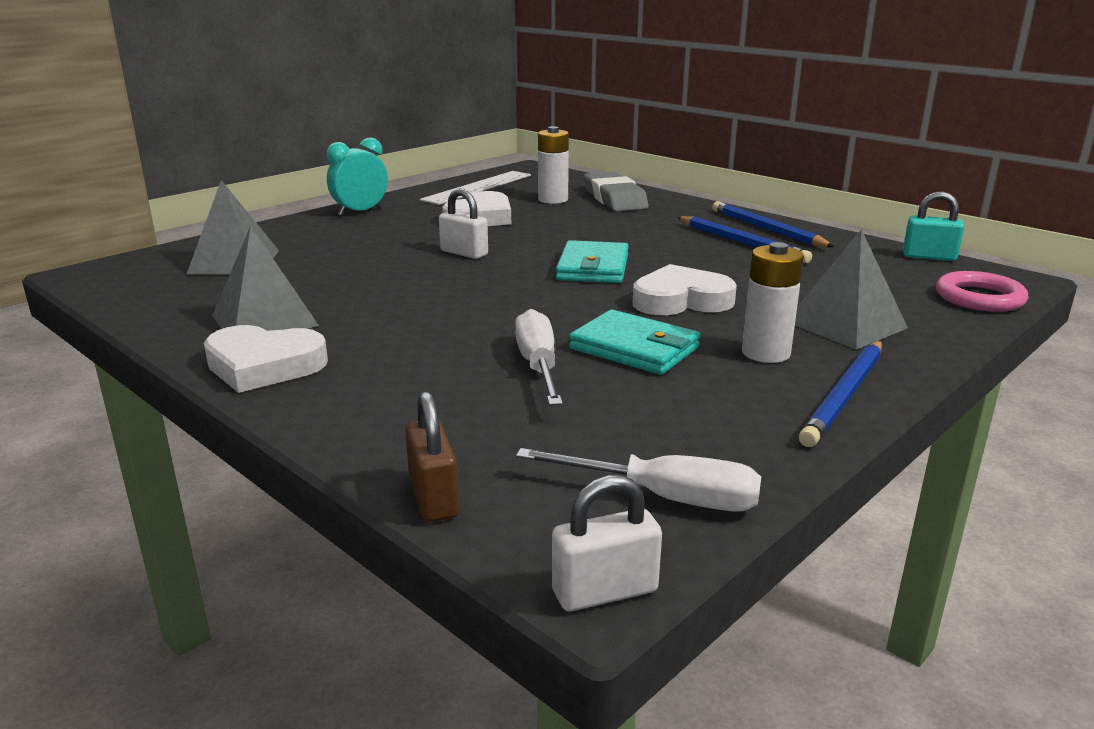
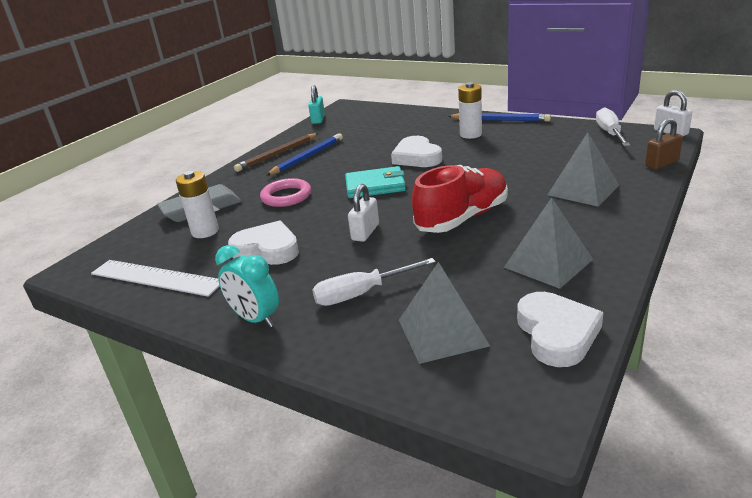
camera: 100 degrees left, 5 degrees up
(264, 366) = (607, 237): white heart -> white heart (556, 333)
(434, 298) = (462, 218): none -> red shoe
(538, 366) = (529, 171): white screwdriver -> white screwdriver (361, 294)
(635, 348) = (489, 157): turquoise wallet -> none
(766, 229) = (277, 154): blue pencil -> brown pencil
(846, 324) = (425, 126): grey pyramid -> grey pyramid (583, 190)
(979, 298) = (374, 109): pink ring -> pink ring (286, 196)

